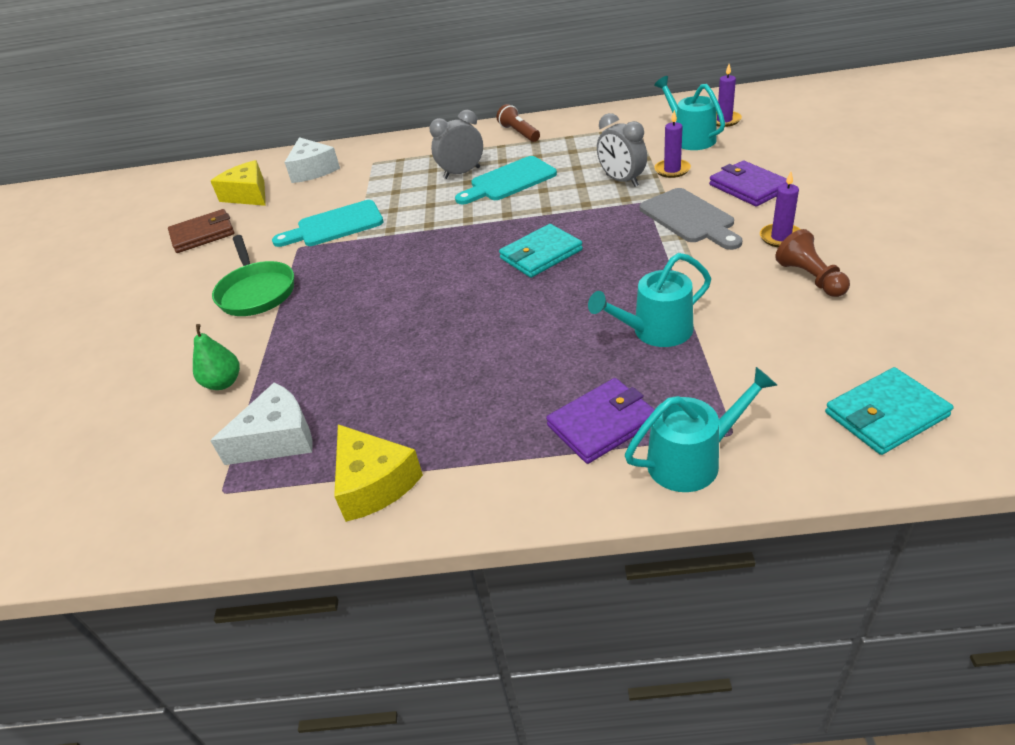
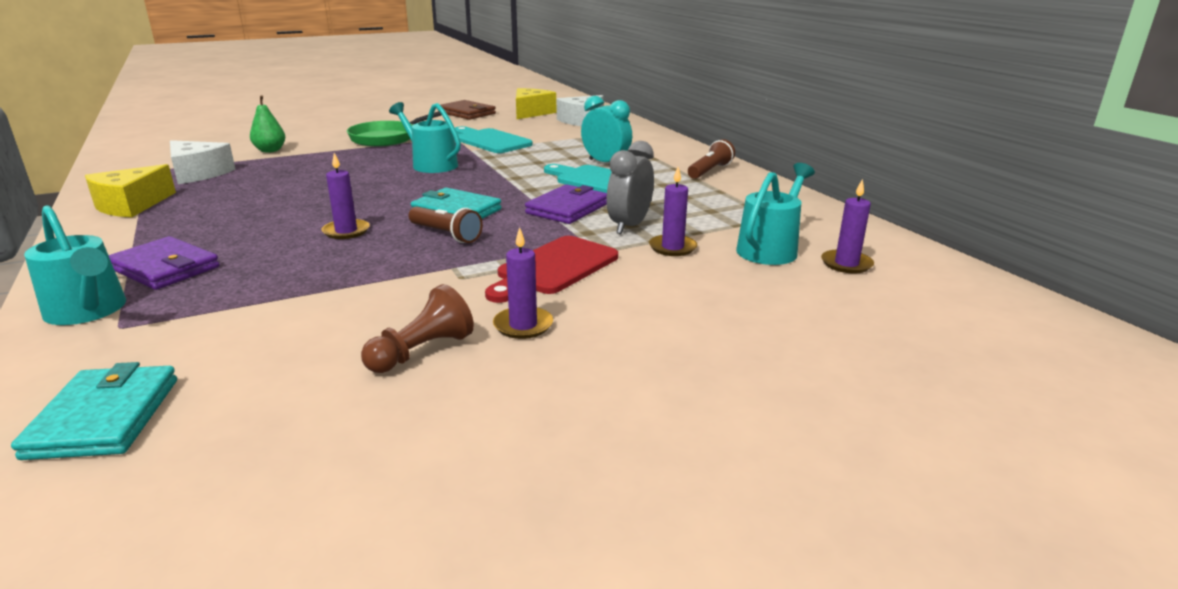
camera: 60 degrees right, 15 degrees down
(462, 173) = (605, 163): grey clock -> turquoise clock
(559, 315) = (346, 231): none -> purple candle
(597, 262) = (446, 235): none -> brown flashlight
(655, 331) = (311, 274): turquoise watering can -> turquoise watering can (431, 164)
(689, 218) = (554, 268): grey cutting board -> red cutting board
(748, 187) = (654, 295): purple wallet -> purple wallet (568, 208)
(885, 414) = (105, 417): turquoise wallet -> turquoise wallet turned 45 degrees clockwise

